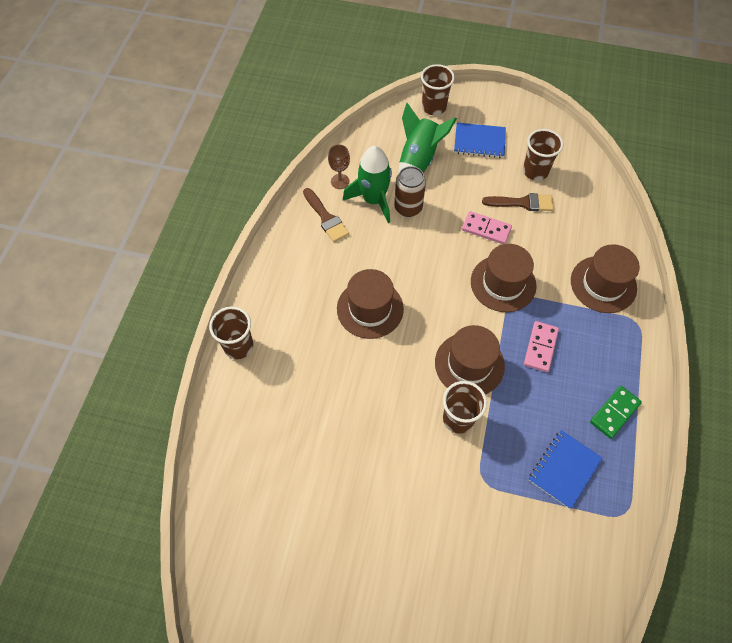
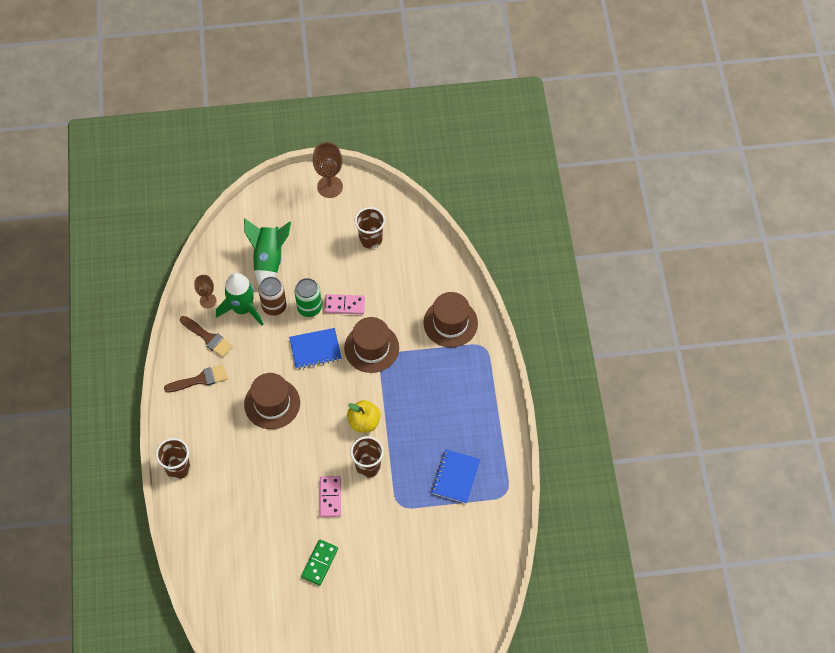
camera: 20 degrees left, 0 degrees up
(434, 107) = (265, 204): brown cup -> none
(446, 220) = (309, 308): none -> green can
(469, 364) = (364, 422): brown hat -> yellow apple
(479, 142) = (315, 225): blue notebook -> blue notebook (315, 349)
(506, 110) = (330, 186): none -> brown goblet
(522, 203) = (368, 272): brown brush -> brown brush (200, 379)
(540, 347) = (415, 391): pink domino -> pink domino (330, 497)
(614, 413) = (482, 423): green domino -> green domino (320, 563)

